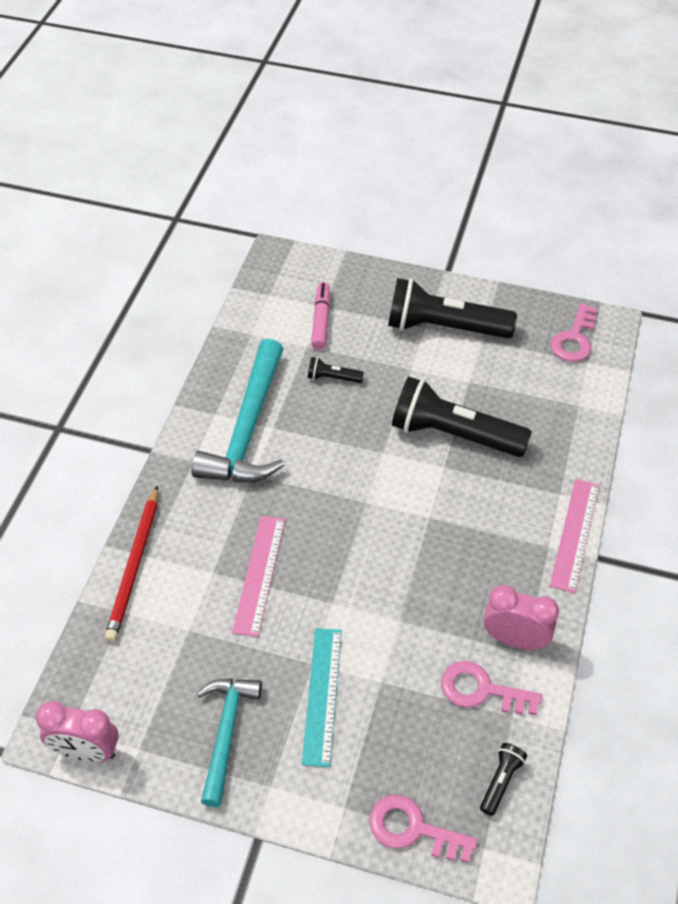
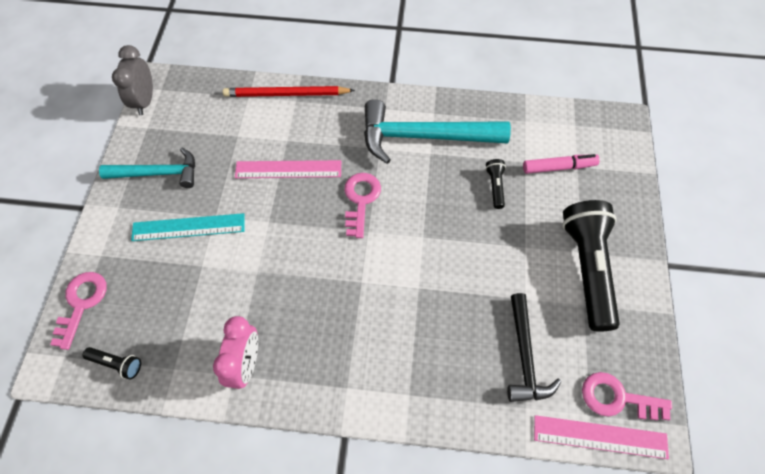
camera: 80 degrees right, 10 degrees up
(86, 752) = (144, 101): pink clock -> grey clock
(453, 434) = (457, 292): black flashlight -> none
(481, 690) = (196, 341): pink key -> pink key (360, 200)
(529, 395) = (525, 356): none -> black hammer
(575, 534) = (363, 412): pink ruler -> pink ruler (600, 437)

